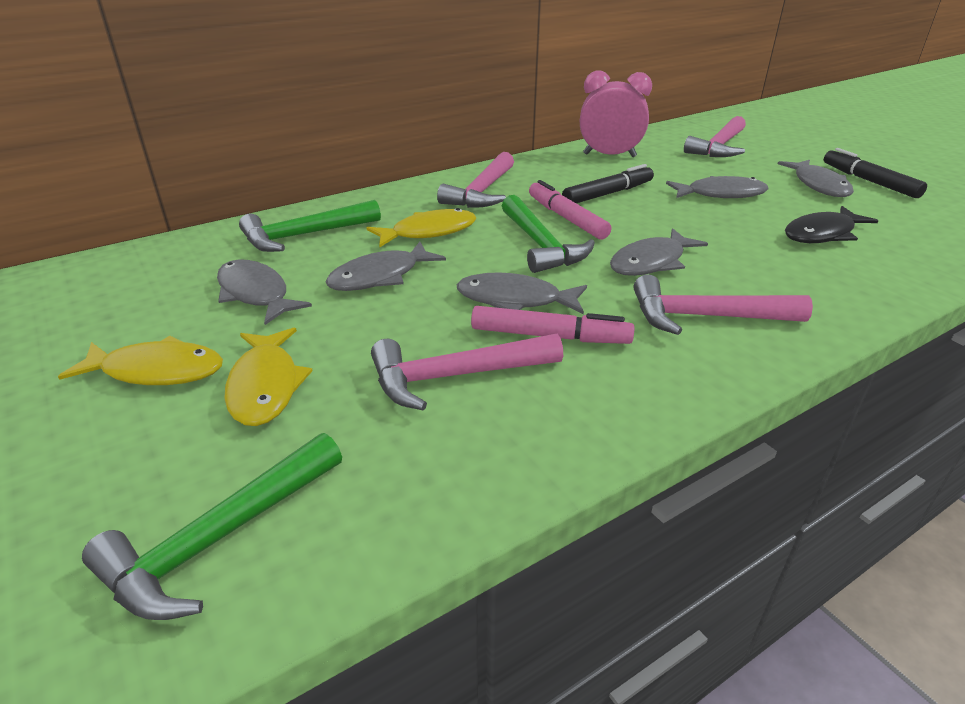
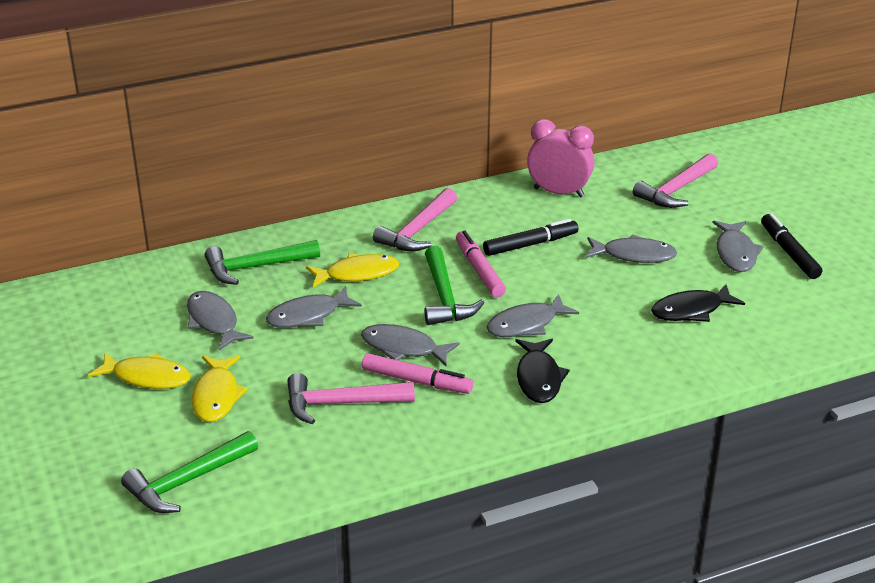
camera: 10 degrees right, 0 degrees up
(706, 317) = (538, 378): pink hammer -> black fish

